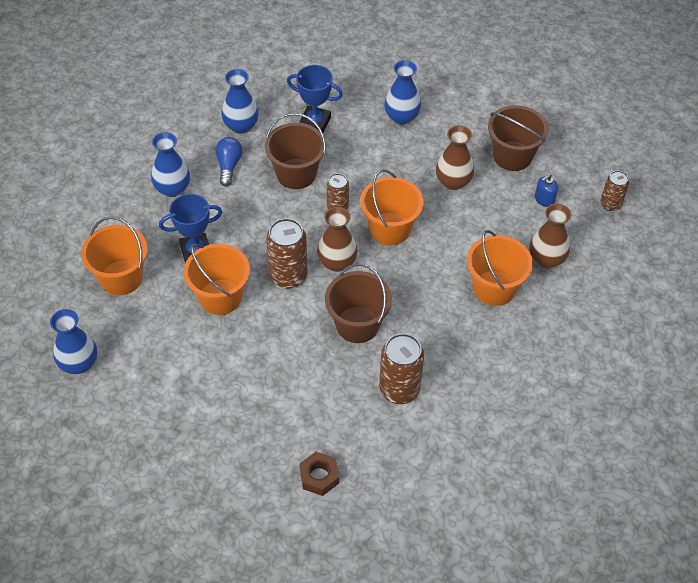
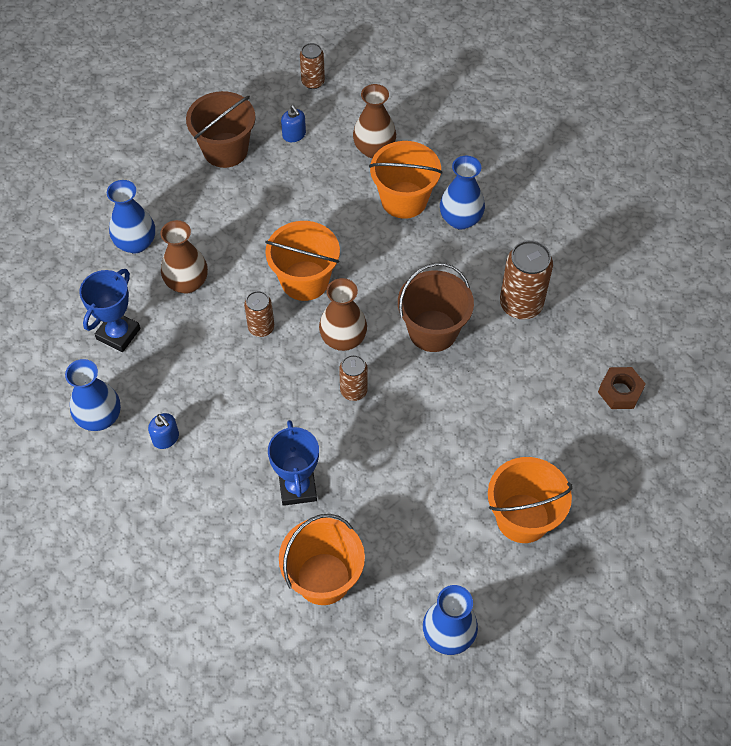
camera: 80 degrees left, 5 degrees up
(172, 188) = (188, 508): blue vase -> blue vase (460, 219)
(220, 297) = (372, 466): orange bucket -> orange bucket (522, 518)
(229, 166) = (166, 438): blue light bulb -> blue soap dispenser
(288, 276) = (353, 391): brown can -> brown can, size x0.59
(296, 174) = (198, 364): brown bucket -> none
(453, 182) = (249, 210): brown vase -> brown vase (187, 282)

